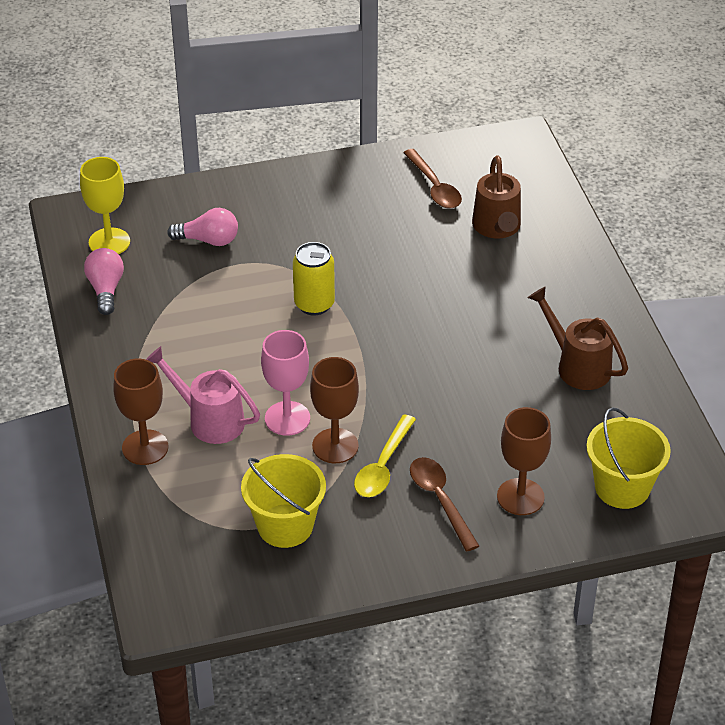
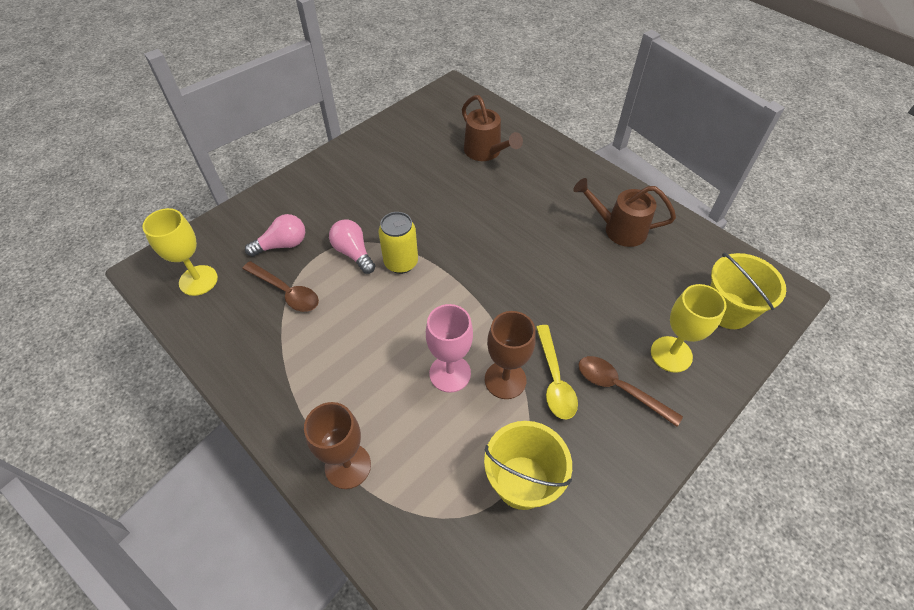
camera: 30 degrees left, 10 degrees up
(106, 289) = (220, 324): pink light bulb -> pink light bulb (353, 253)
(209, 420) = (386, 407): pink watering can -> none
(434, 187) = (422, 140): brown spoon -> brown spoon (286, 292)
(520, 497) = (671, 354): brown goblet -> yellow goblet

